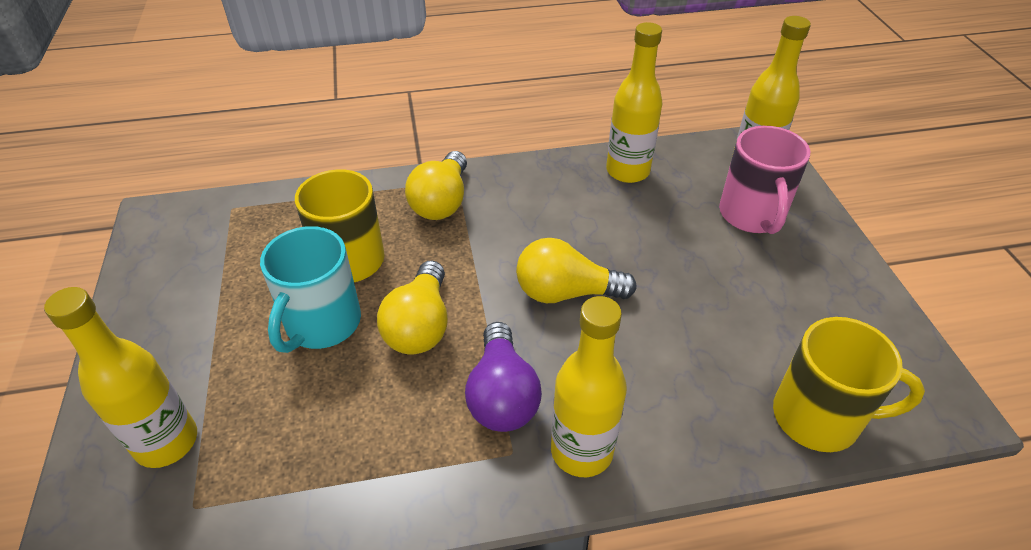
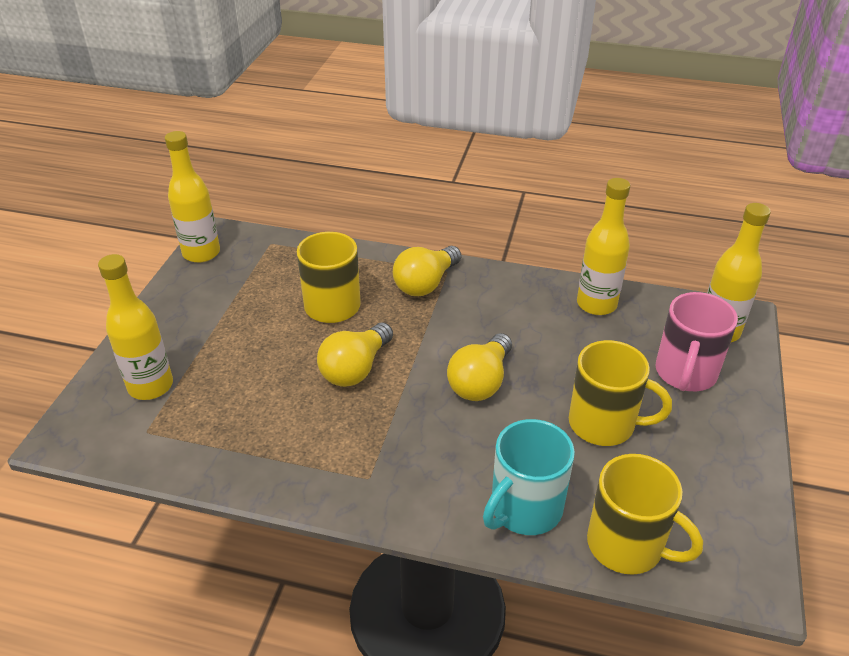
camera: 25 degrees right, 5 degrees down
(322, 324) = (288, 344): turquoise mug -> turquoise mug (524, 509)
(502, 395) = (385, 437): purple light bulb -> none
(565, 292) = (480, 382): yellow light bulb -> yellow light bulb turned 90 degrees counterclockwise
(581, 451) = (419, 496): yellow bottle -> yellow bottle (201, 253)
(714, 294) = (604, 424): none -> yellow mug

